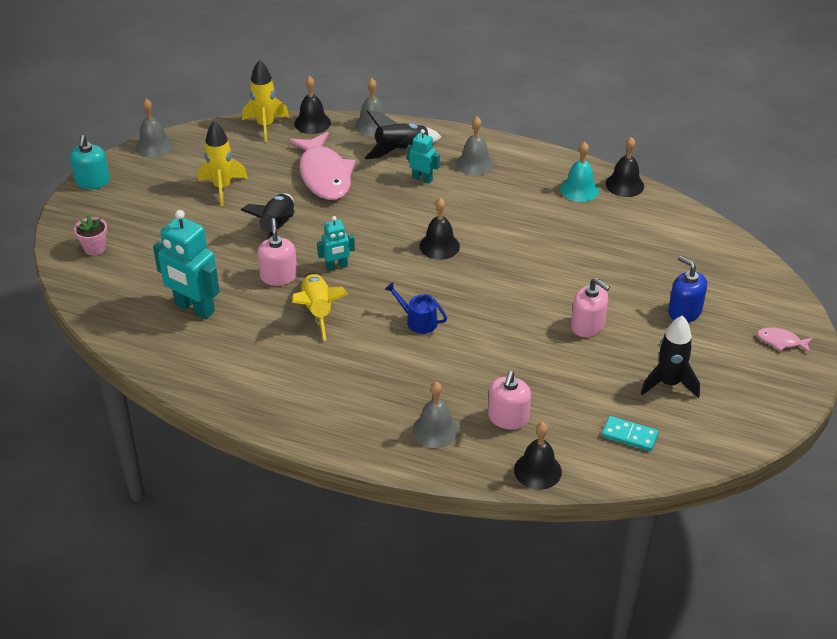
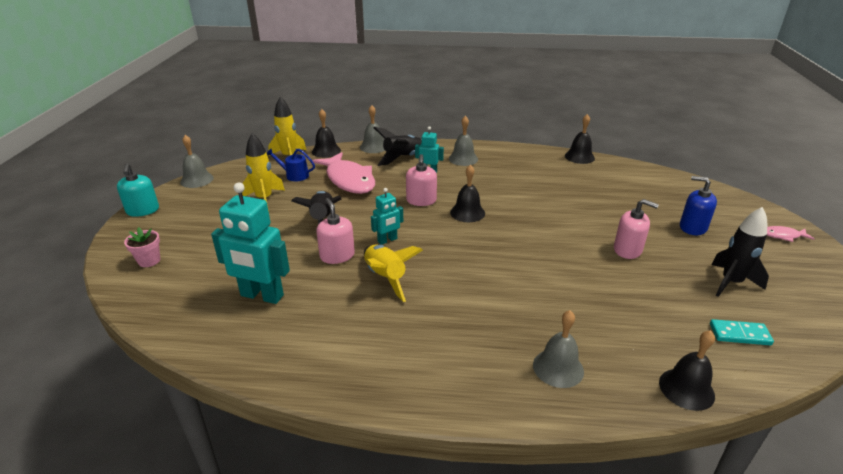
camera: 15 degrees left, 10 degrees down
(418, 321) = (482, 270): blue watering can -> blue watering can (294, 175)
(508, 418) = (619, 341): pink soap dispenser -> pink soap dispenser (421, 200)
(579, 189) = (549, 163): turquoise bell -> none

